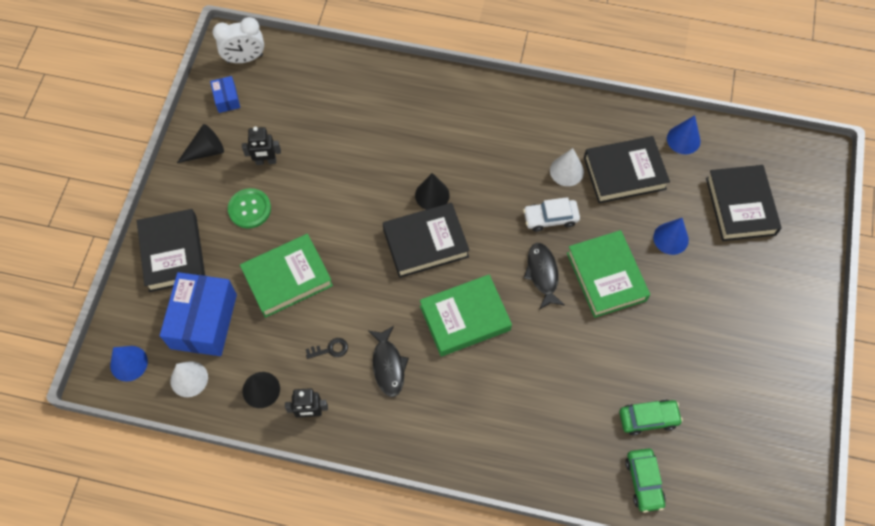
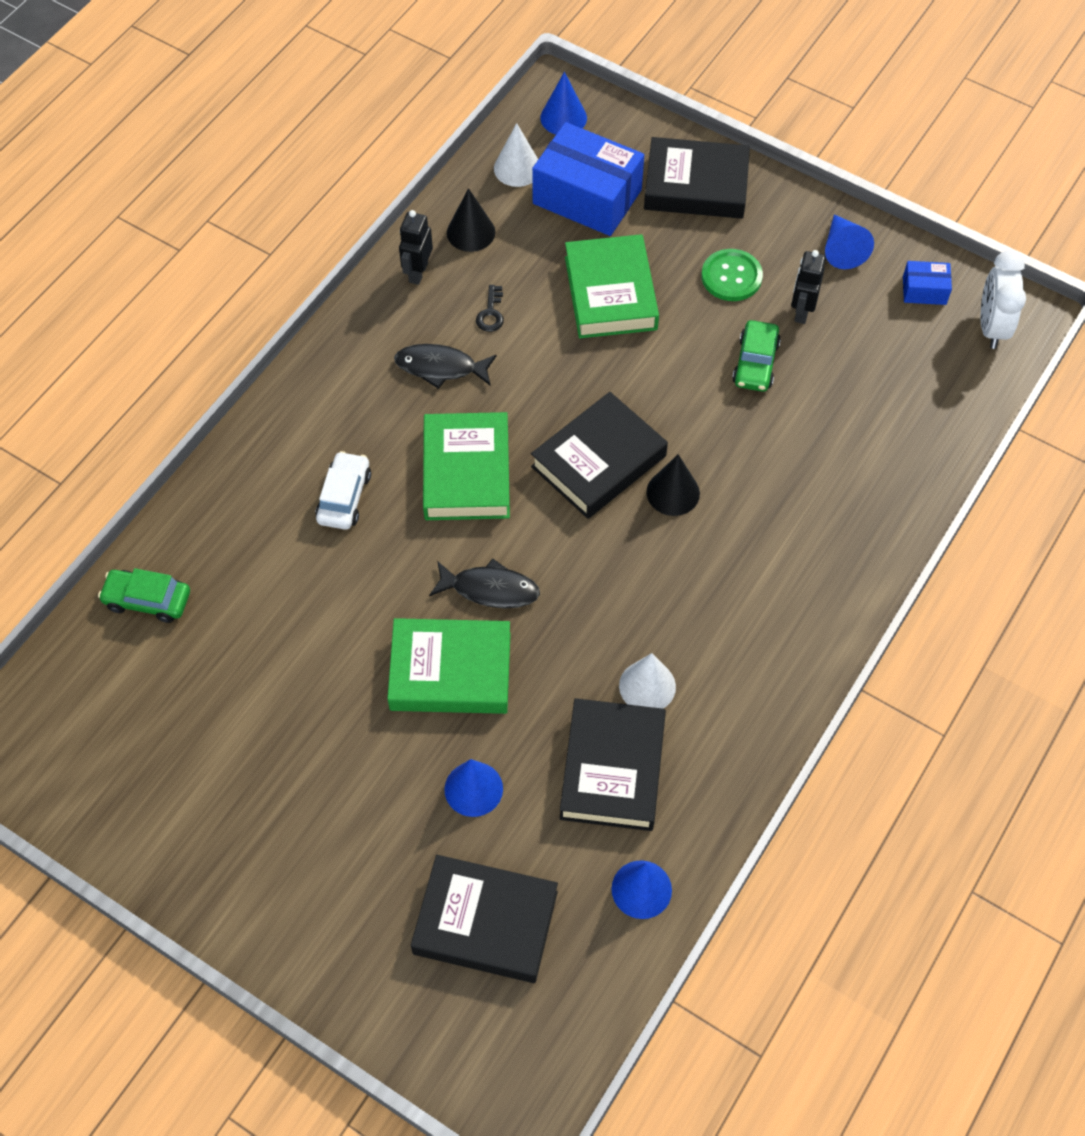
camera: 110 degrees right, 5 degrees down
(205, 151) = (842, 249): black cone -> blue cone
(425, 243) = (598, 461): black book -> black book turned 45 degrees clockwise
(550, 218) = (575, 633): white car -> white car (344, 497)
(648, 418) = (224, 640): green car -> green car (755, 363)

